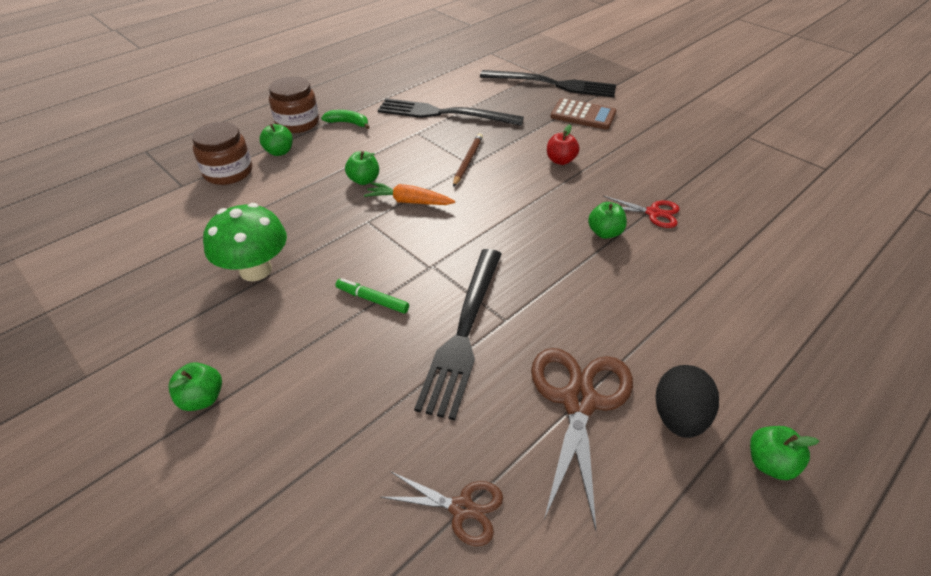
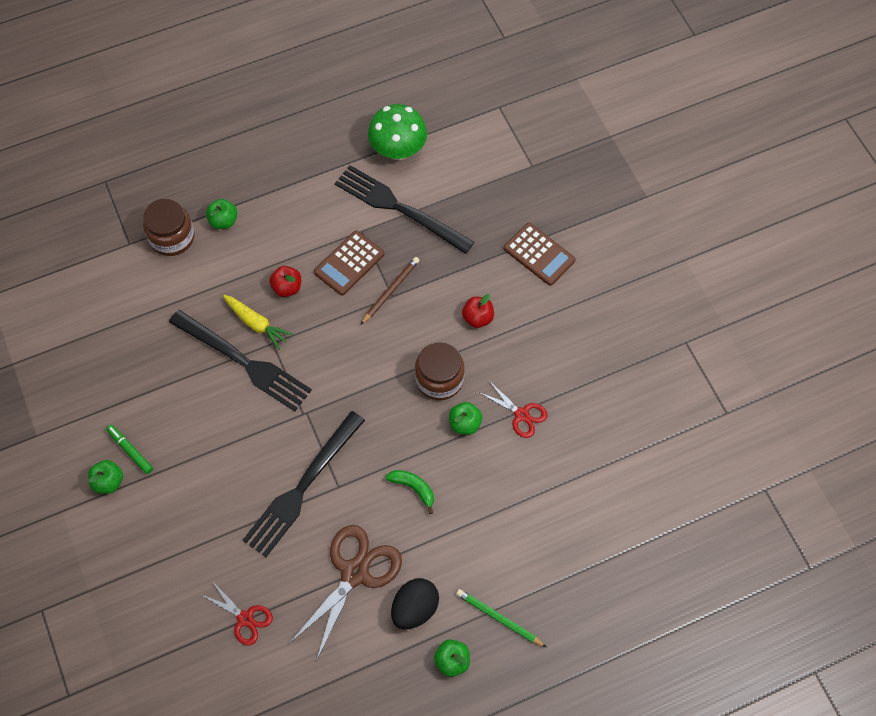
camera: 20 degrees right, 20 degrees up
(255, 270) = (169, 371): green mushroom -> green mushroom (398, 150)
(297, 123) = (251, 179): brown jar -> brown jar (439, 379)
(344, 211) = (256, 324): none -> yellow carrot
(348, 123) = (300, 194): green banana -> green banana (413, 488)
(364, 180) = (287, 287): green apple -> red apple
(372, 299) = (247, 432): green marker -> green marker (130, 450)
(409, 201) = (316, 329): orange carrot -> none
(417, 153) = (349, 263): none -> brown calculator
(461, 508) = (245, 618): brown scissors -> red scissors
(553, 84) = (536, 191): black fork -> black fork (243, 362)
(783, 394) = (499, 618): none -> green pencil

